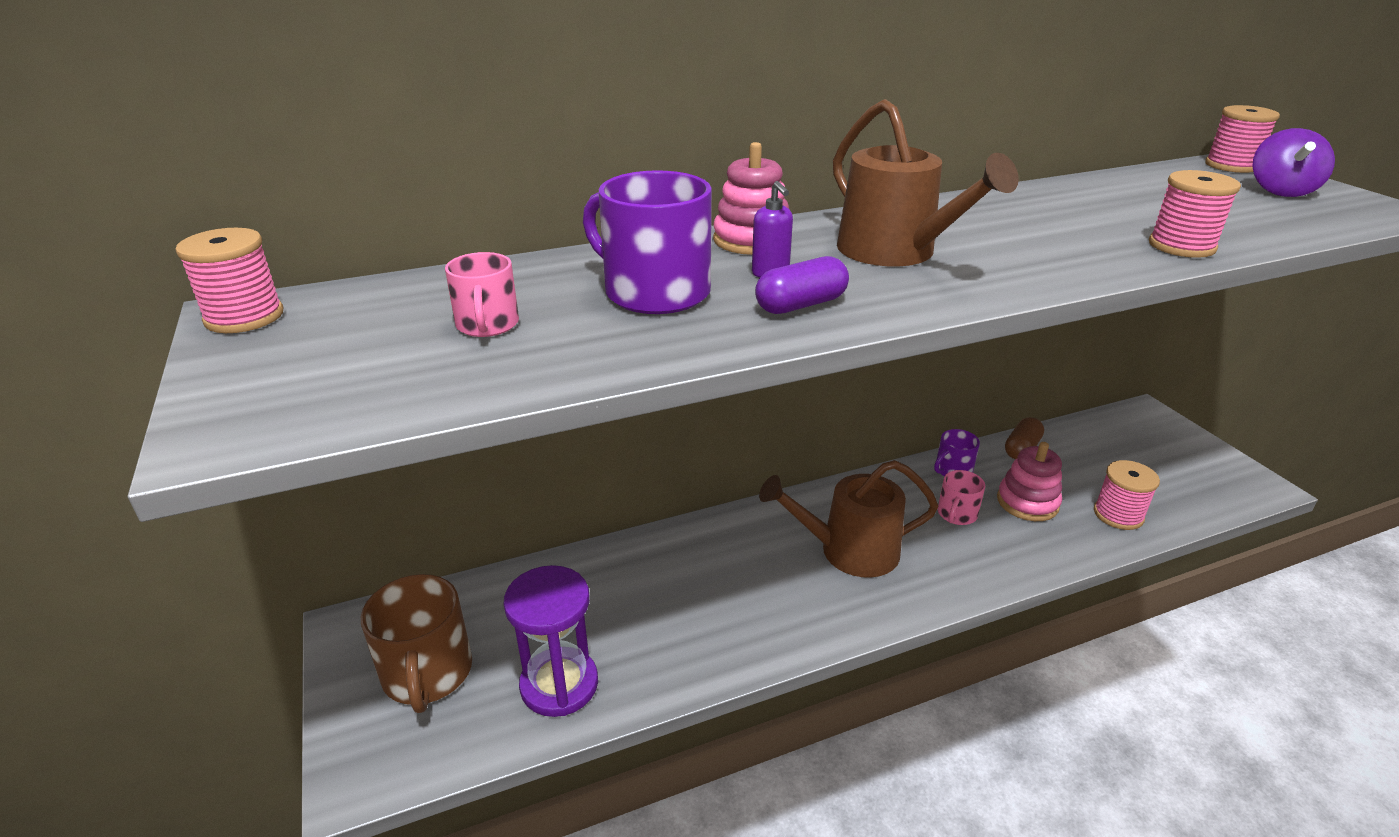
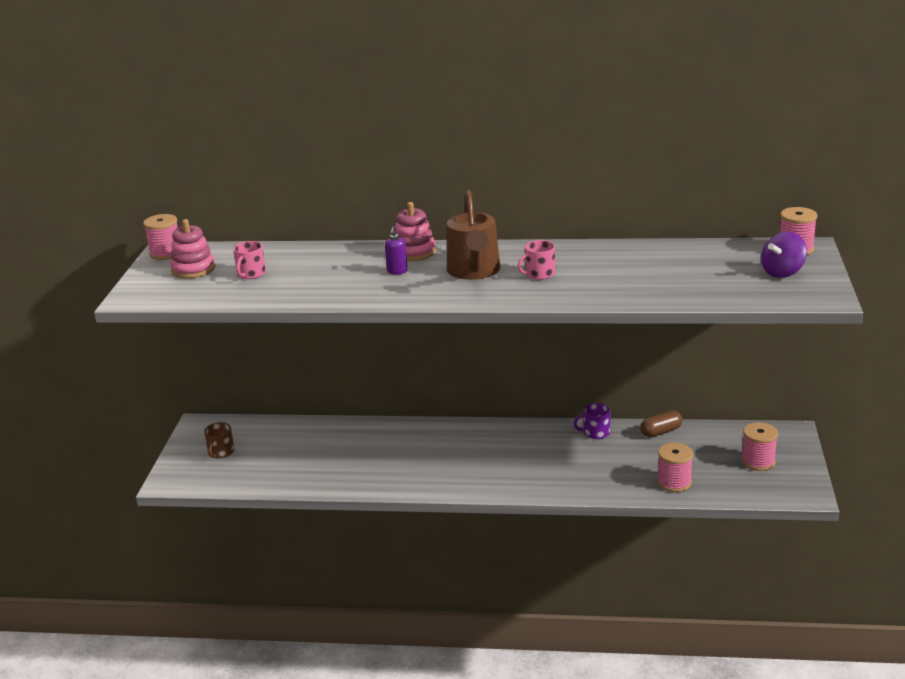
camera: 30 degrees right, 5 degrees down
(427, 673) = (221, 452): brown mug -> brown mug, size x0.55
(559, 684) = (275, 473): purple hourglass -> none
(655, 292) = (334, 271): purple mug -> none
(801, 305) = (388, 289): purple capsule -> none
(849, 550) = (479, 457): brown watering can -> none
(956, 514) = (567, 456): pink mug -> pink mug (539, 274)
(1027, 502) = (622, 461): pink stacking toy -> pink stacking toy (193, 269)
(1181, 246) = (634, 295): pink spool -> pink spool (758, 461)

